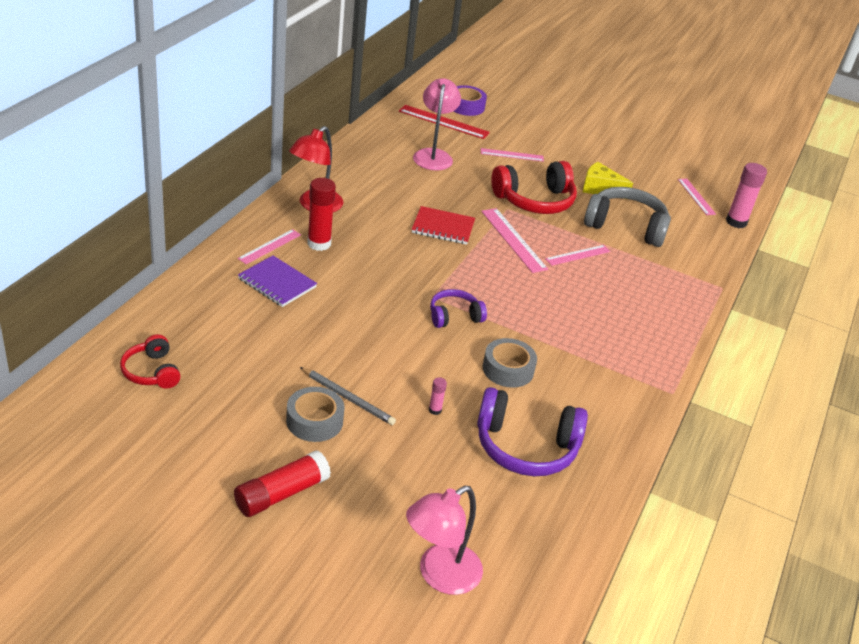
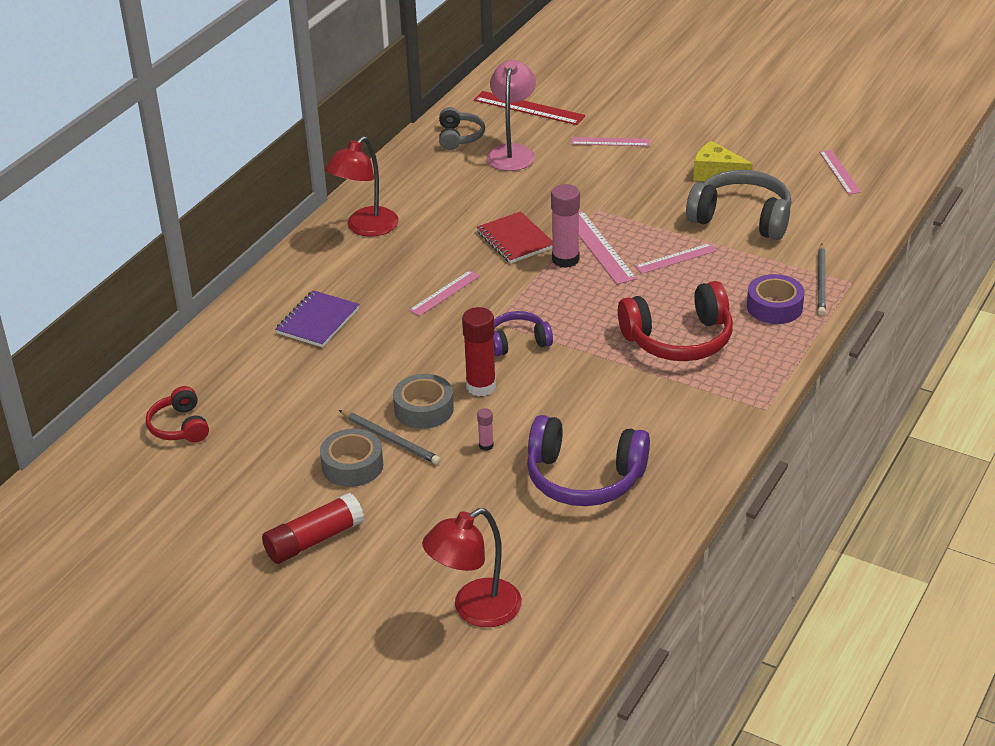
camera: 10 degrees right, 0 degrees up
(269, 246) = (311, 280): pink ruler -> pink ruler (444, 293)
(277, 283) = (317, 321): purple notebook -> purple notebook turned 75 degrees clockwise
(319, 243) = (367, 272): red glue stick -> red glue stick (481, 386)
(389, 139) = (459, 137): none -> grey headphones
(439, 575) = (475, 610): pink lamp -> red lamp
(443, 227) = (515, 240): red notebook -> red notebook turned 45 degrees clockwise
(466, 106) = (559, 84): purple tape -> purple tape (774, 307)
(508, 369) = (574, 396): grey tape -> grey tape (424, 409)
(535, 201) = (631, 197): red headphones -> red headphones (679, 339)
(698, 285) = (821, 282): none -> grey pencil
(736, 222) = (886, 199): pink glue stick -> pink glue stick (565, 259)

